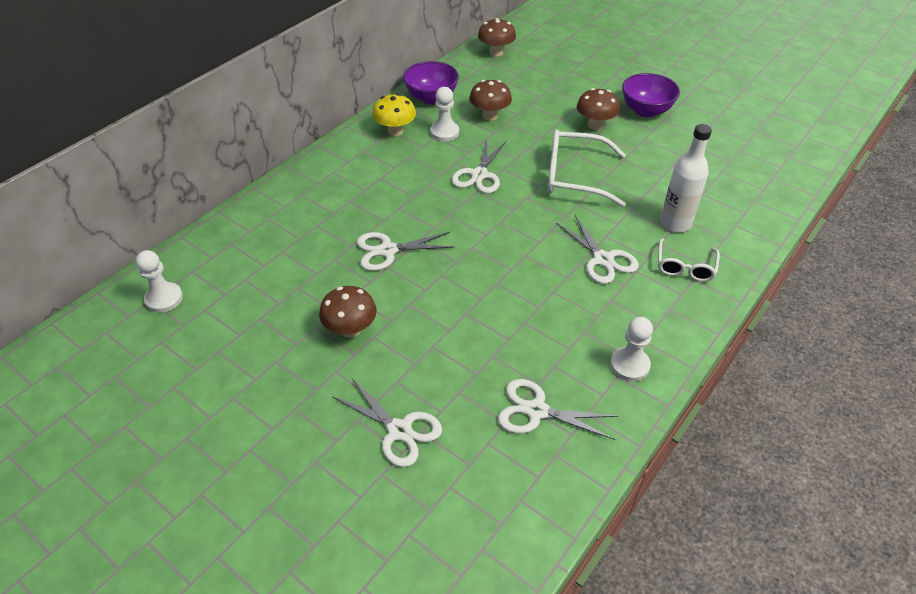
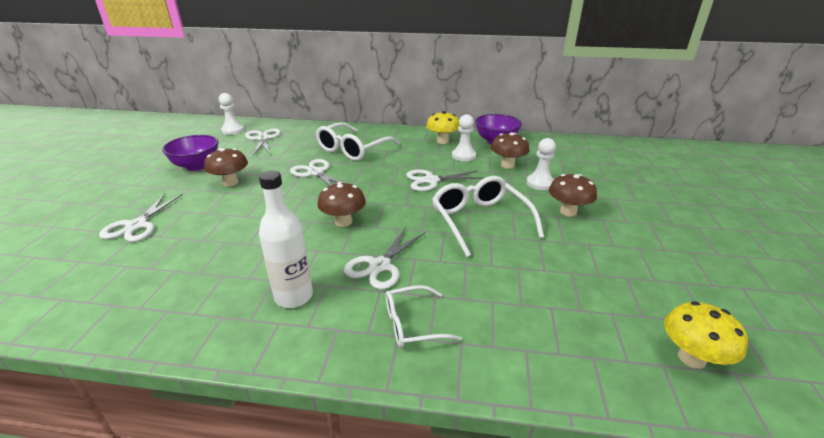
camera: 60 degrees right, 15 degrees down
(351, 203) = (353, 149): none -> white glasses
(496, 52) = (590, 146): brown mushroom -> brown mushroom (343, 222)
(537, 411) = (165, 280): white scissors -> white scissors (263, 138)
(629, 365) = (239, 321): white pawn -> white pawn (540, 183)
(646, 110) = (636, 233): purple bowl -> purple bowl (197, 166)
(675, 223) = (478, 299): white bottle -> white bottle (294, 296)
(772, 164) = (691, 358): none -> yellow mushroom

